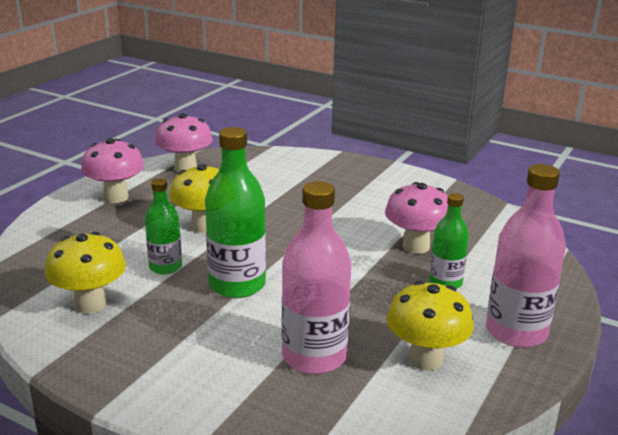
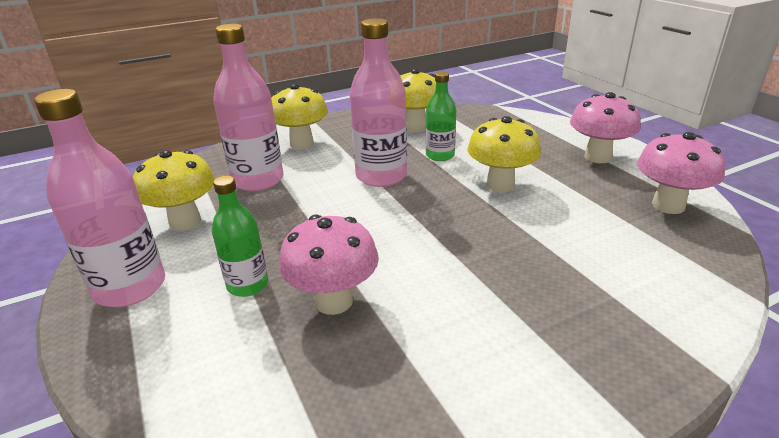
camera: 125 degrees right, 5 degrees up
(199, 371) = (301, 143): none -> yellow mushroom
(237, 285) = (381, 176): green bottle -> pink bottle

